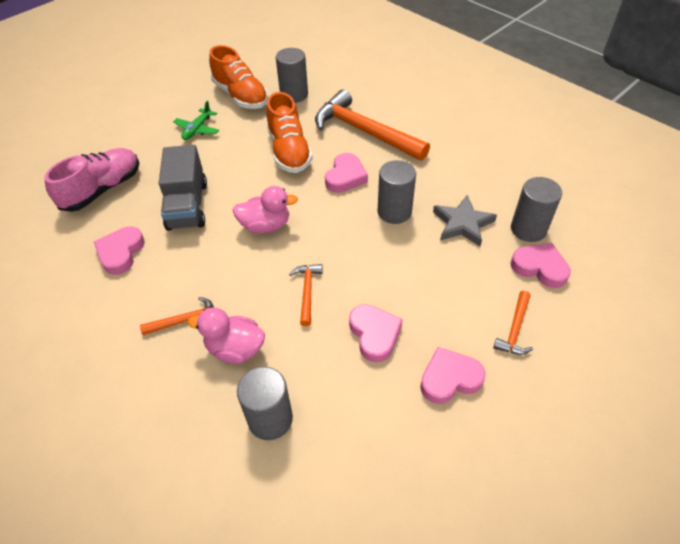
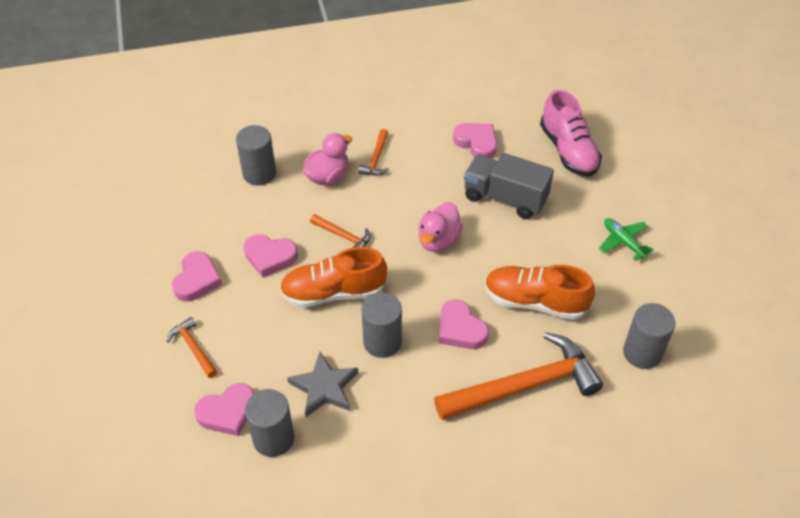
camera: 120 degrees right, 0 degrees up
(241, 96) = (669, 301): orange shoe -> orange shoe (333, 292)

